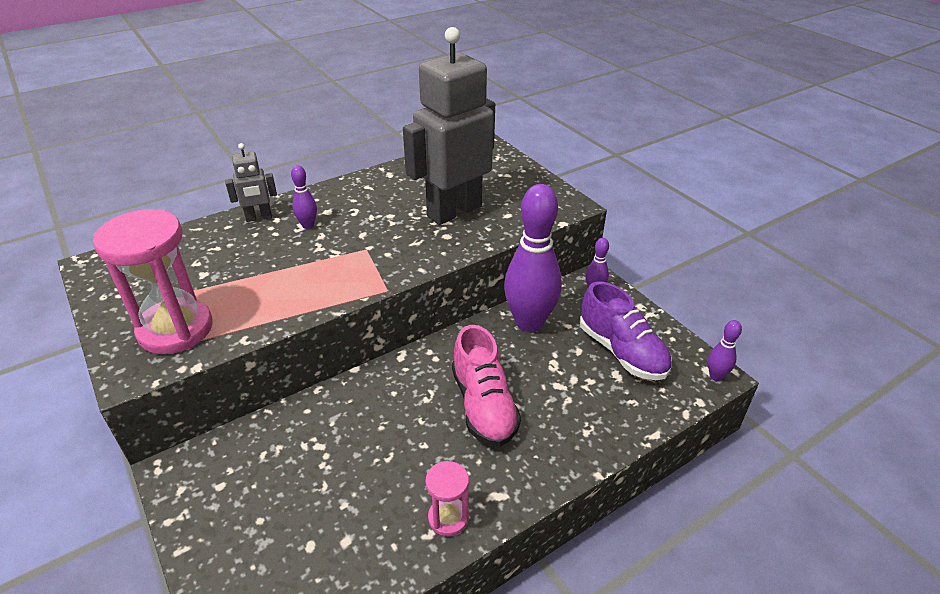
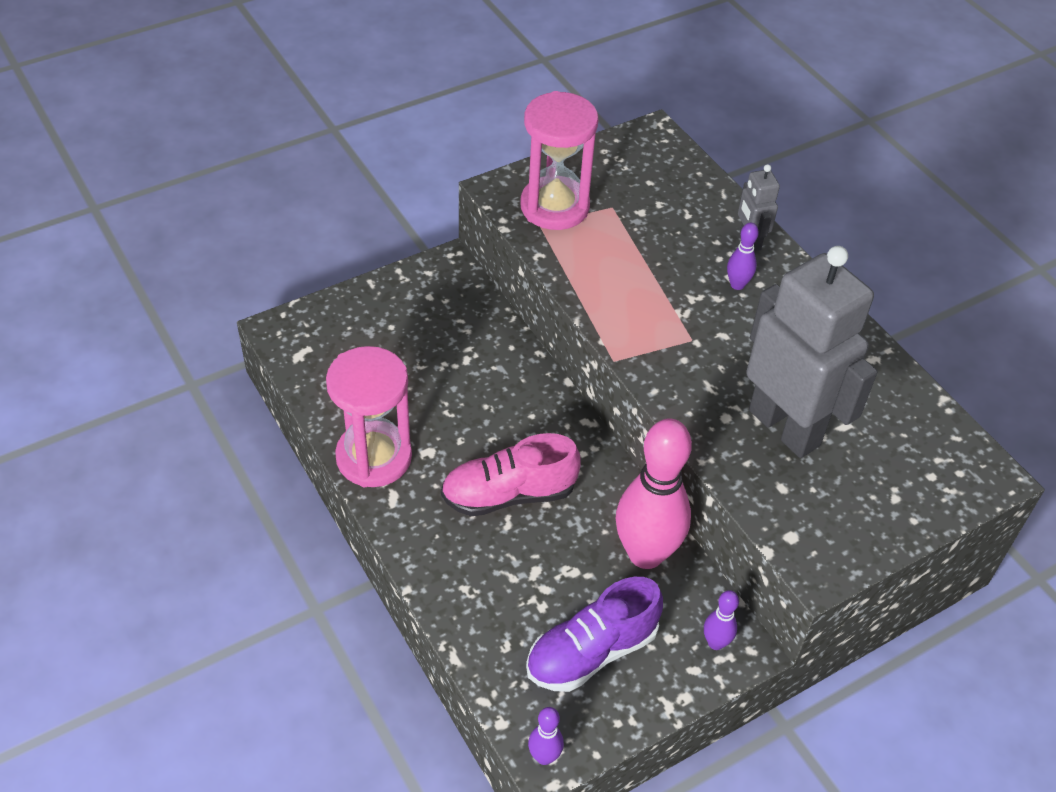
camera: 90 degrees right, 10 degrees up
(448, 518) = (374, 457): pink hourglass -> pink hourglass, size x1.97
(529, 323) = (645, 554): purple bowling pin -> pink bowling pin

